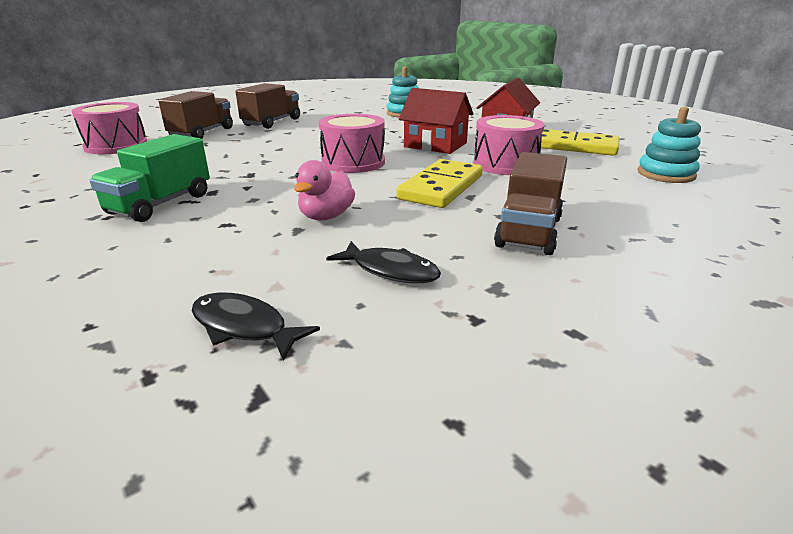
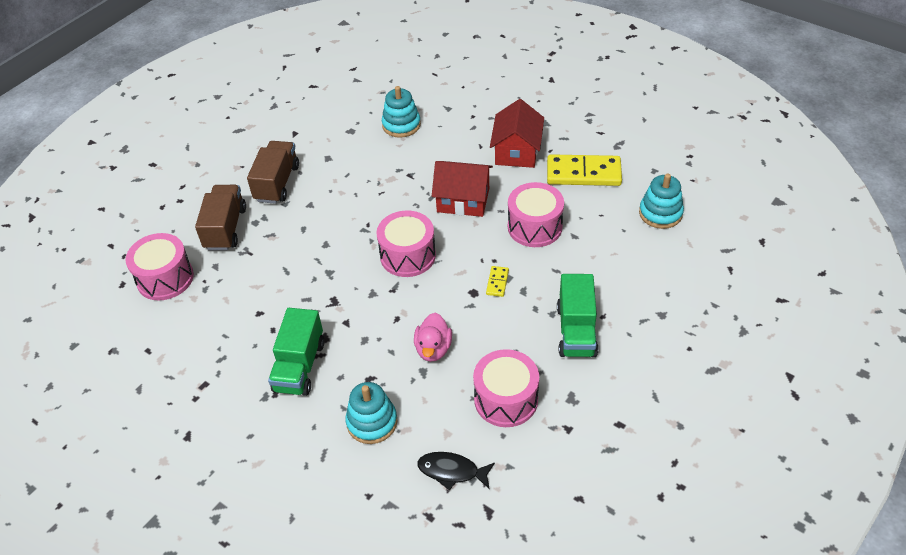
camera: 15 degrees left, 20 degrees up
(187, 256) = (372, 422): none -> turquoise stacking toy
(390, 270) = (506, 399): black fish -> pink drum
(441, 187) = (497, 282): yellow domino -> yellow domino, size x0.44
(528, 232) = (576, 331): brown truck -> green truck

